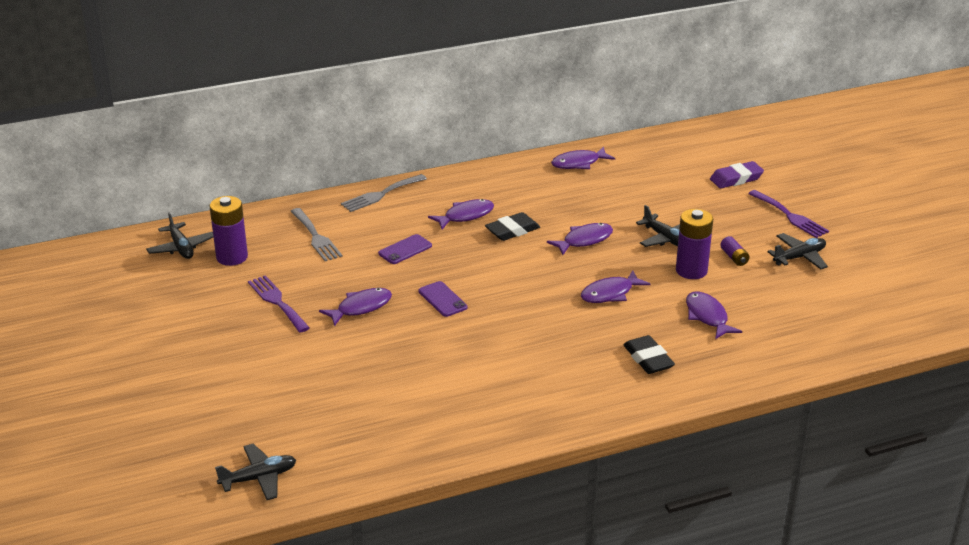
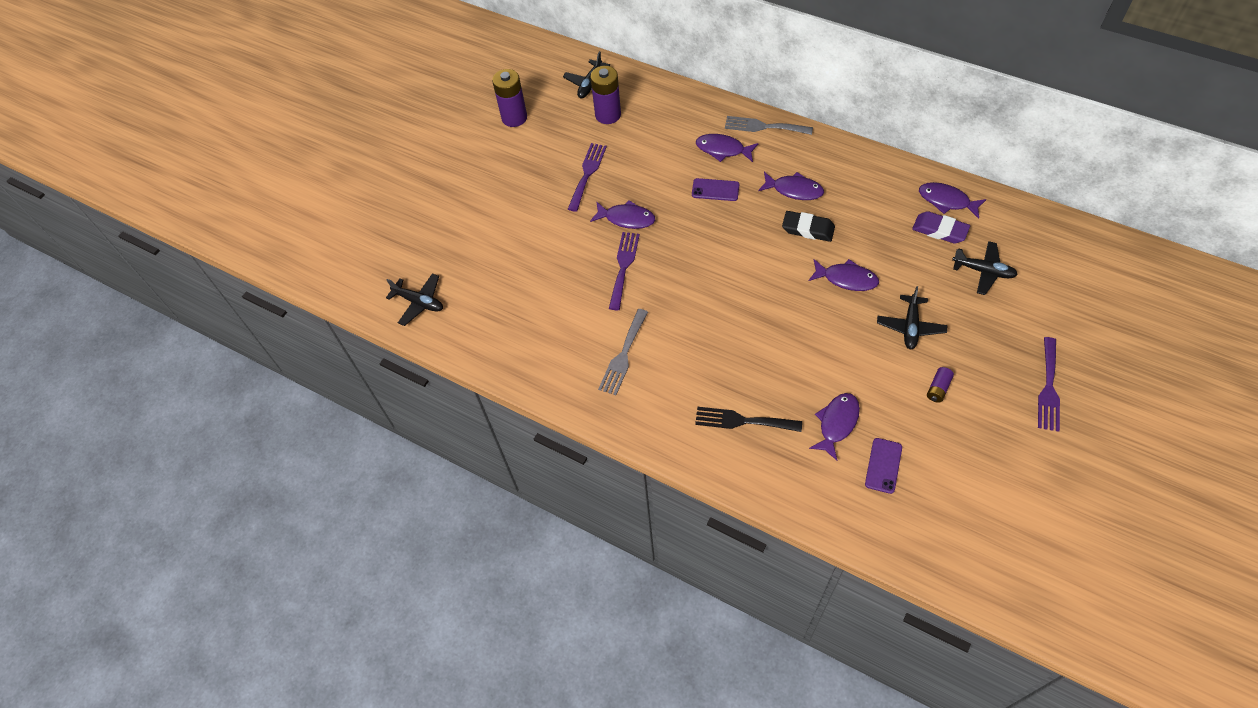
camera: 55 degrees right, 25 degrees up
(316, 237) = (676, 135): grey fork -> grey fork (623, 355)
(409, 336) = (623, 267): none -> purple fork
(442, 299) = (682, 253): purple phone -> purple phone (883, 465)
(610, 293) = (797, 342): purple fish -> purple fish (723, 149)
(648, 359) = (742, 421): black eraser -> black fork
(691, 270) = (886, 372): purple battery -> purple battery (514, 118)
(736, 179) = (1058, 314): purple eraser -> purple eraser (939, 230)
(799, 257) = (993, 433): black plane -> black plane (983, 271)

